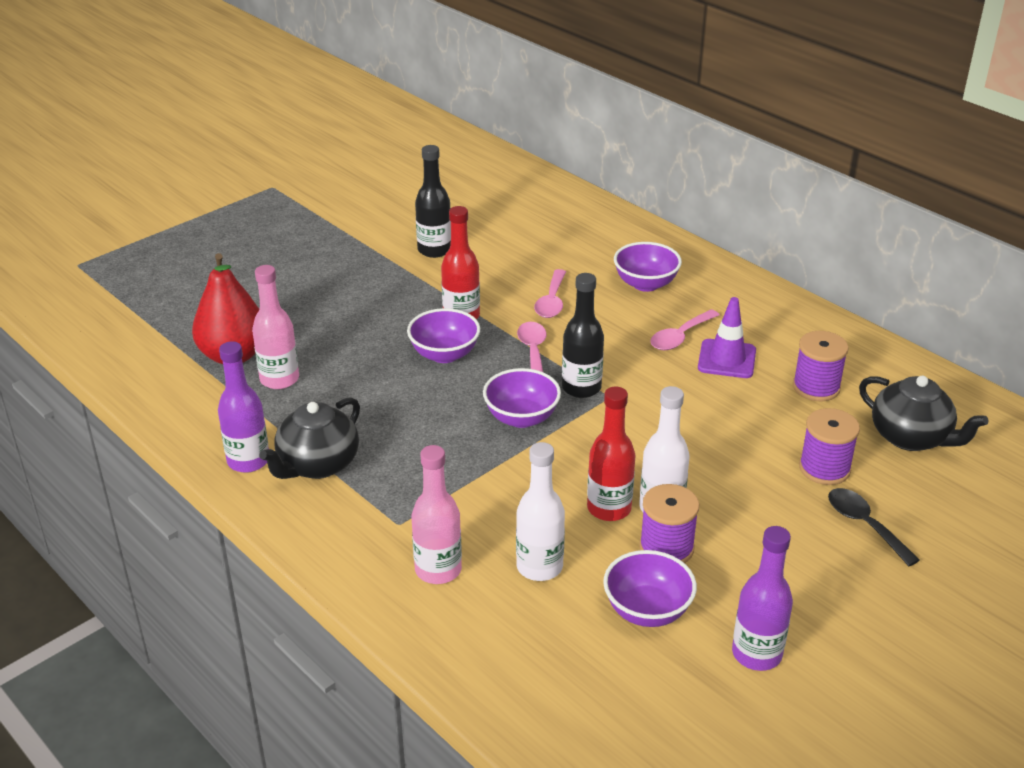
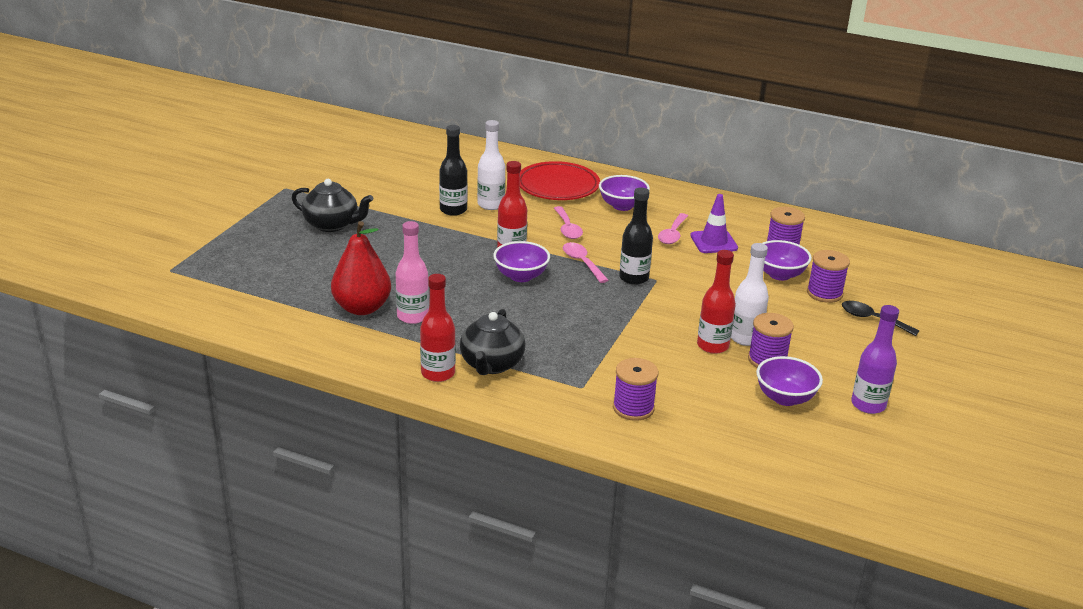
camera: 25 degrees left, 5 degrees down
(248, 461) = (438, 373): purple bottle -> red bottle
(438, 570) = (633, 408): pink bottle -> purple spool
(521, 418) = (609, 305): purple bowl -> purple bowl (779, 274)
(539, 567) = (697, 390): white bottle -> white bottle (491, 204)
(584, 242) = (558, 186): none -> red plate
(911, 437) = (860, 265): black teapot -> black teapot (332, 225)

